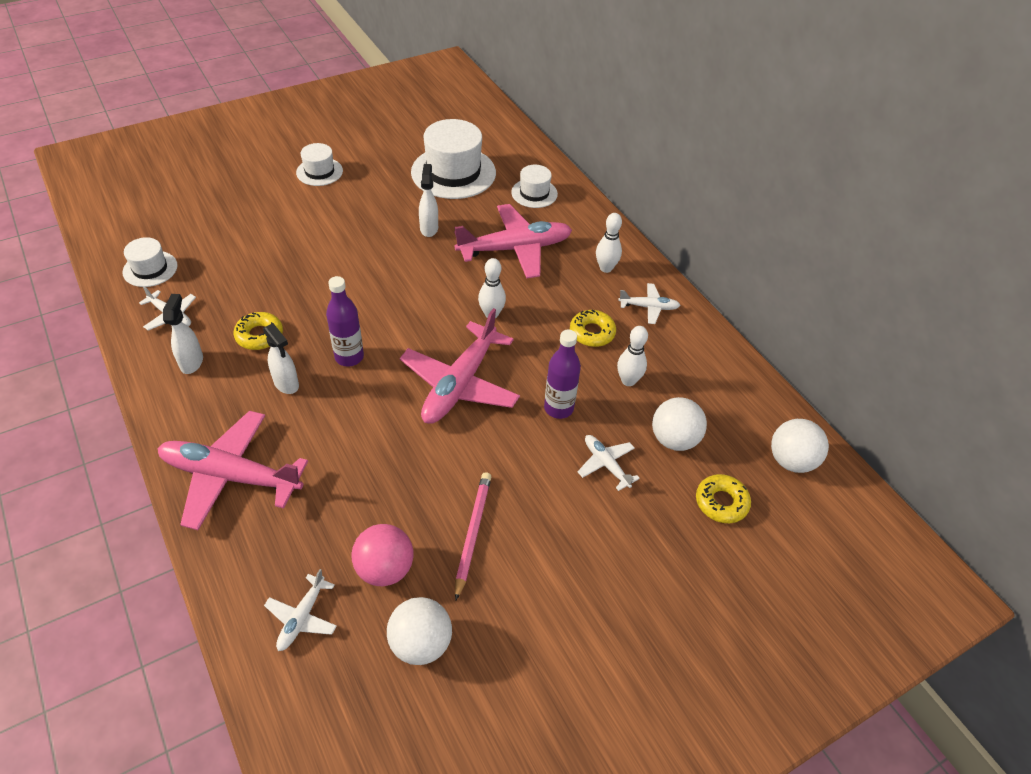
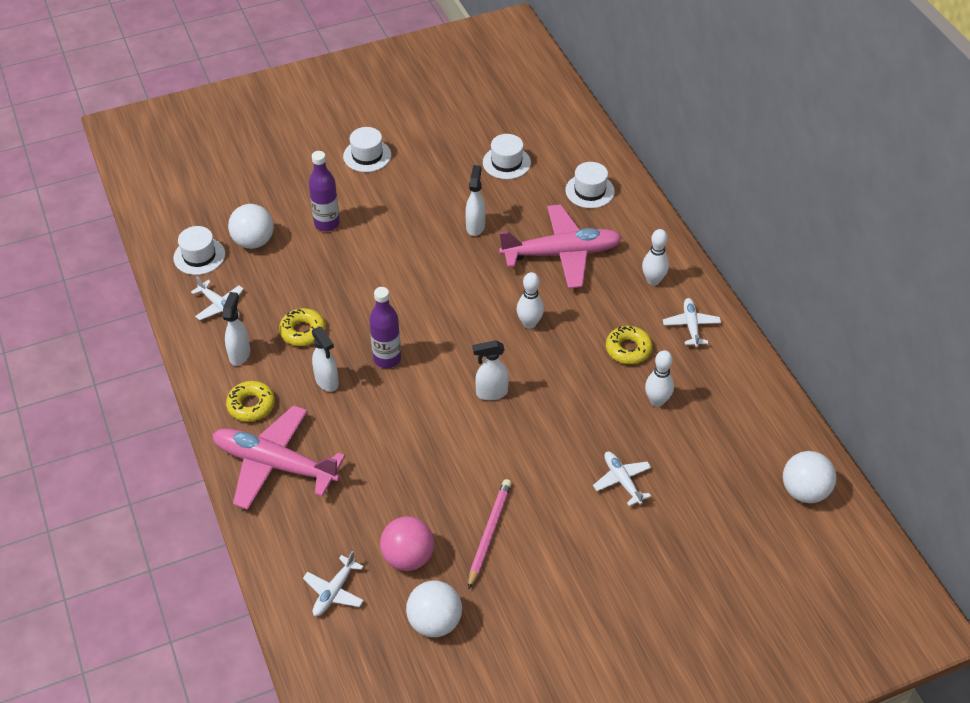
camera: 10 degrees right, 0 degrees up
(453, 172) = (506, 162): white hat -> white hat, size x0.54
(460, 384) = (491, 393): pink plane -> white spray bottle
(558, 408) = (584, 423): purple bottle -> purple bottle (327, 223)
(649, 307) = (691, 326): white plane -> white plane turned 105 degrees counterclockwise
(674, 439) = (692, 462): white ball -> white ball (253, 241)
(721, 502) = (727, 525): yellow donut -> yellow donut (251, 405)

